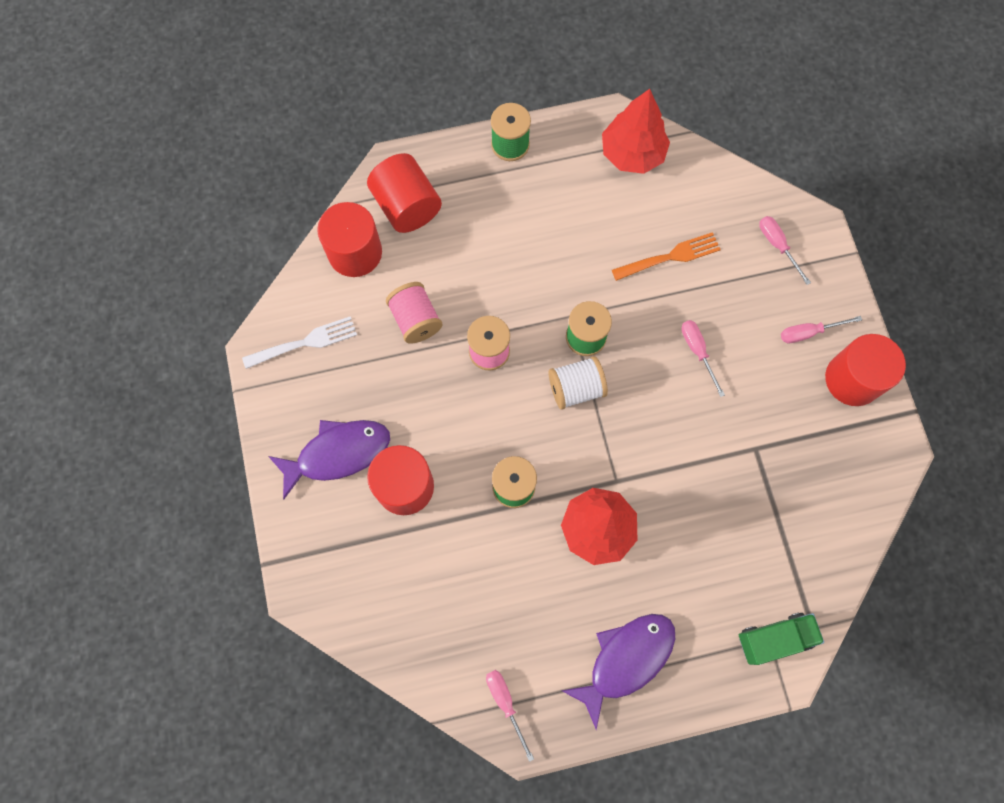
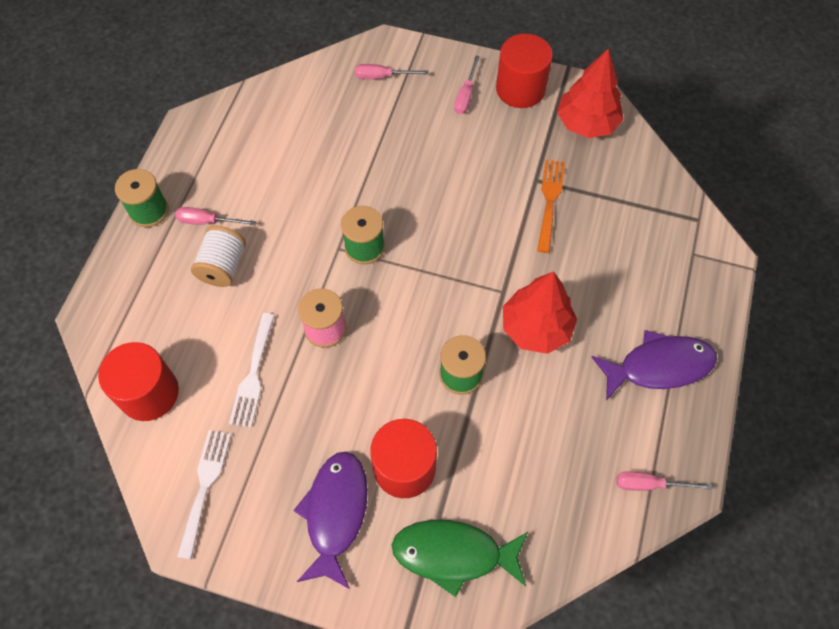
camera: 60 degrees left, 10 degrees down
(355, 566) = (454, 554): none -> green fish
(407, 206) = (139, 324): red cylinder -> none
(415, 320) = (253, 374): pink spool -> white fork
(576, 388) = (404, 279): white spool -> white spool (223, 266)
(625, 660) = (659, 366): purple fish -> purple fish turned 90 degrees clockwise
(632, 153) = (230, 128): red tree -> red tree (586, 123)
(670, 257) = (339, 150): orange fork -> orange fork (550, 201)
(697, 351) = (431, 175): pink screwdriver -> pink screwdriver (207, 221)
(774, 638) = (694, 249): green truck -> none

